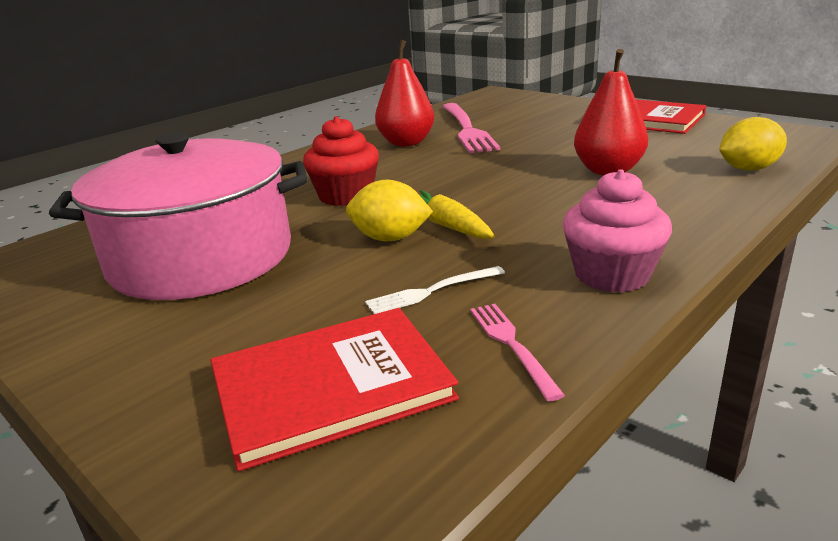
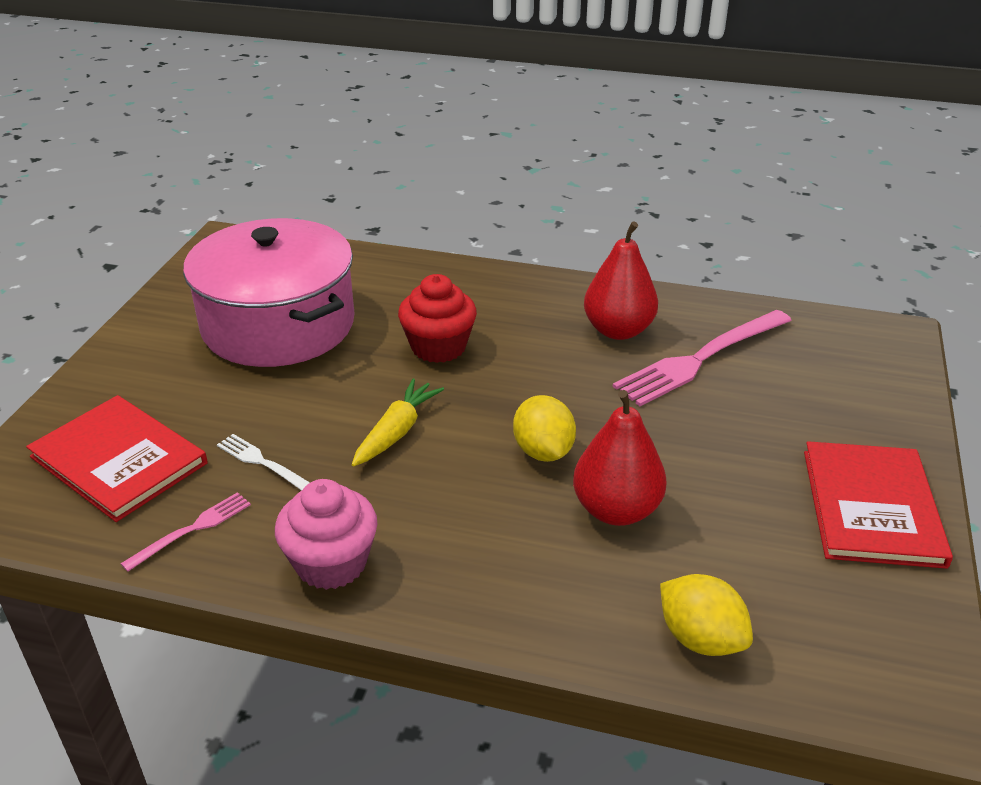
camera: 60 degrees right, 10 degrees up
(390, 238) = (354, 407): yellow lemon -> yellow lemon (543, 451)

